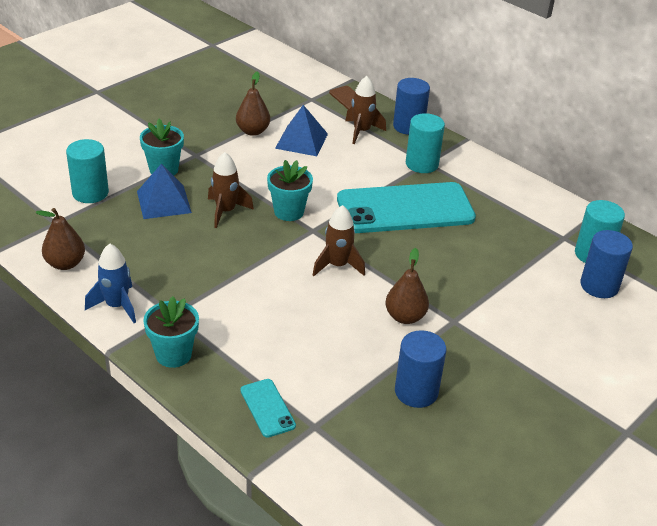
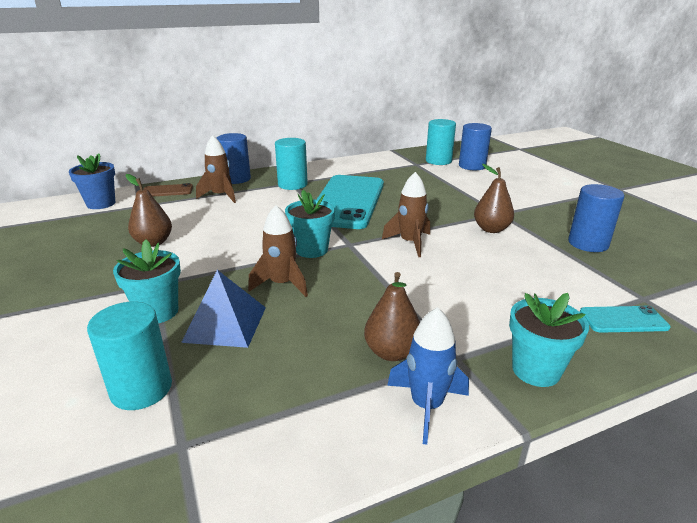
camera: 65 degrees left, 10 degrees down
(65, 263) = (300, 449): brown pear -> brown pear (392, 352)
(301, 79) = (101, 204): none -> blue flower pot
(301, 141) = (202, 222): blue pyramid -> none

